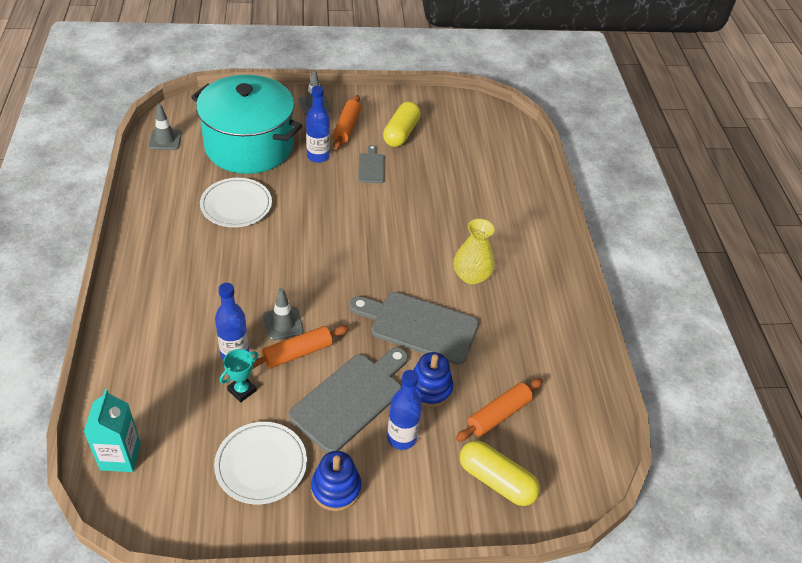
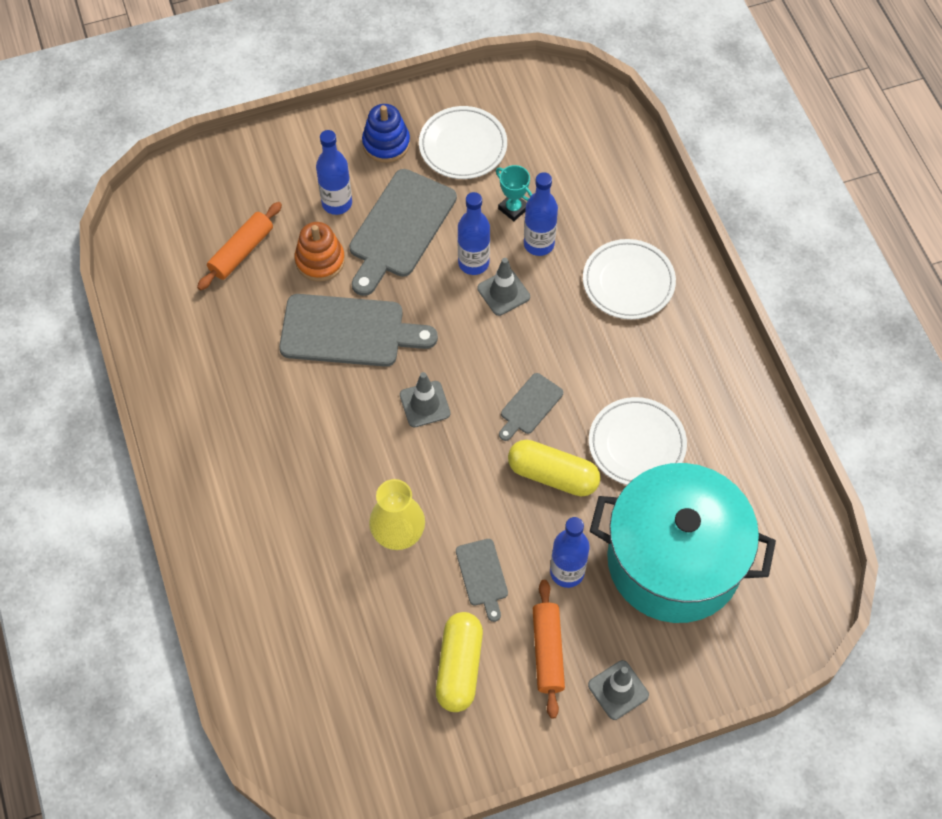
camera: 170 degrees right, 15 degrees up
(120, 456) = (593, 121): turquoise carton -> none
(165, 140) = (796, 535): grey traffic cone -> grey traffic cone (425, 404)
(178, 306) = (628, 282): none -> white plate
(242, 390) = (513, 208): turquoise trophy -> turquoise trophy turned 75 degrees counterclockwise
(297, 353) = (473, 263): orange rolling pin -> blue bottle
(299, 244) = (529, 406): none -> grey cutting board
(429, 388) = (320, 260): blue stacking toy -> orange stacking toy
(471, 275) = (299, 421): yellow vase -> yellow vase (398, 531)
(496, 480) = (235, 187): yellow capsule -> yellow capsule (553, 475)

